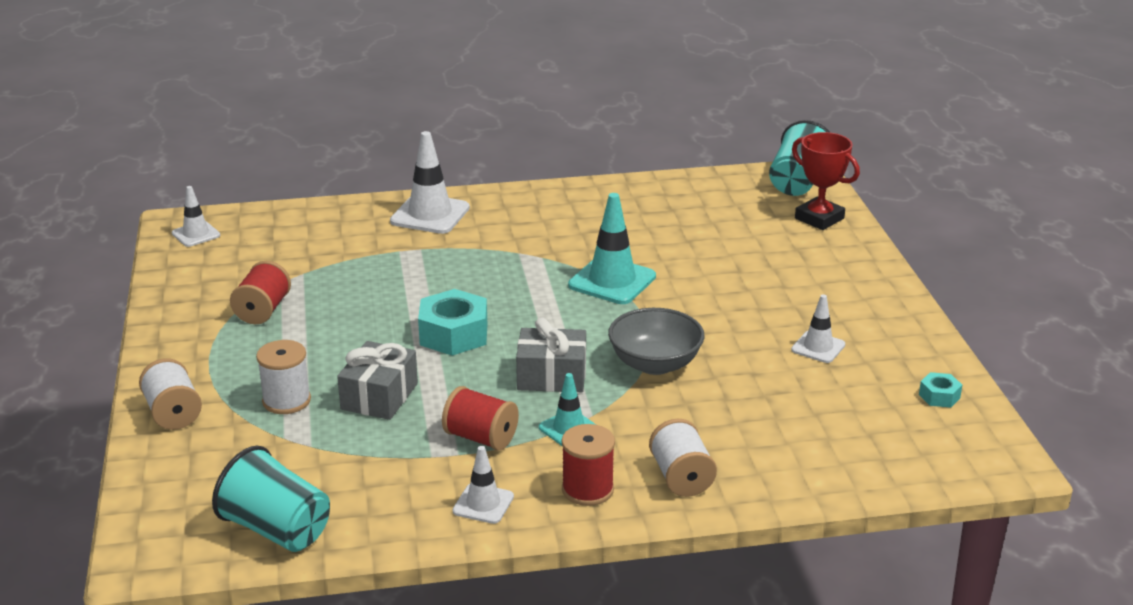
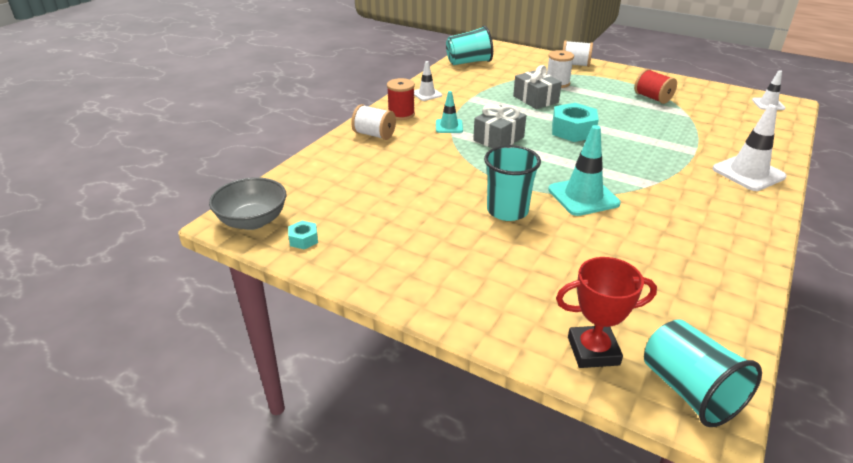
camera: 130 degrees right, 5 degrees up
(481, 438) = (471, 107): red spool -> none
(655, 364) = (471, 168): grey bowl -> grey bowl (253, 221)
(704, 310) = (507, 211): none -> turquoise cup
(818, 347) = (411, 228): white traffic cone -> none

